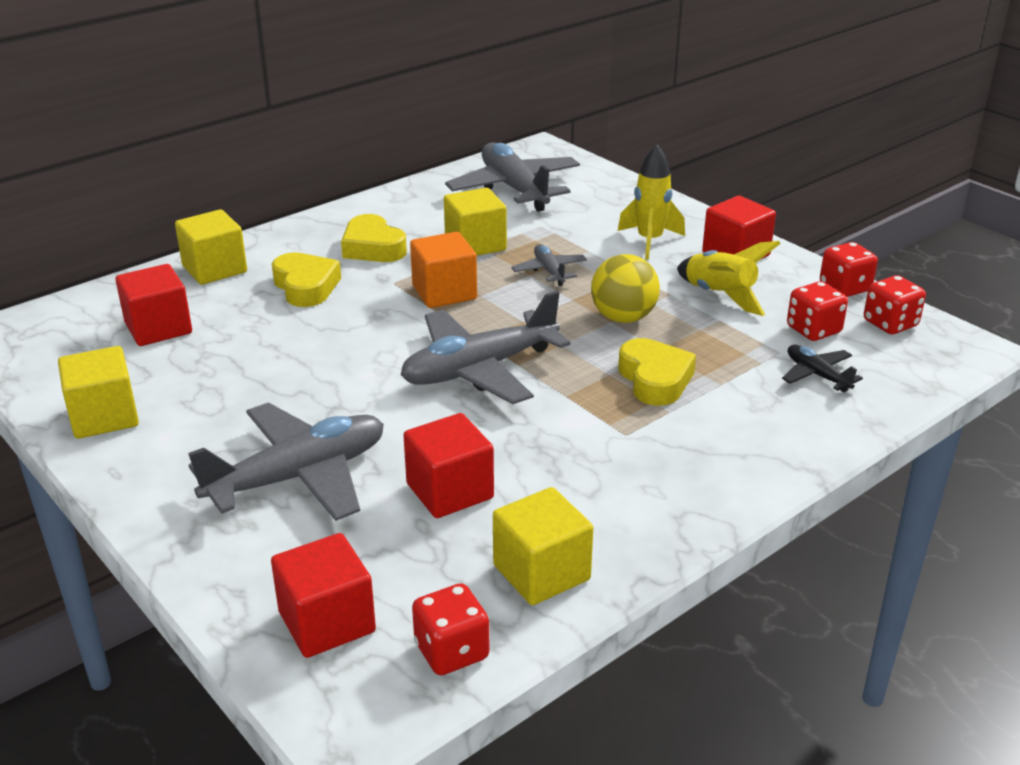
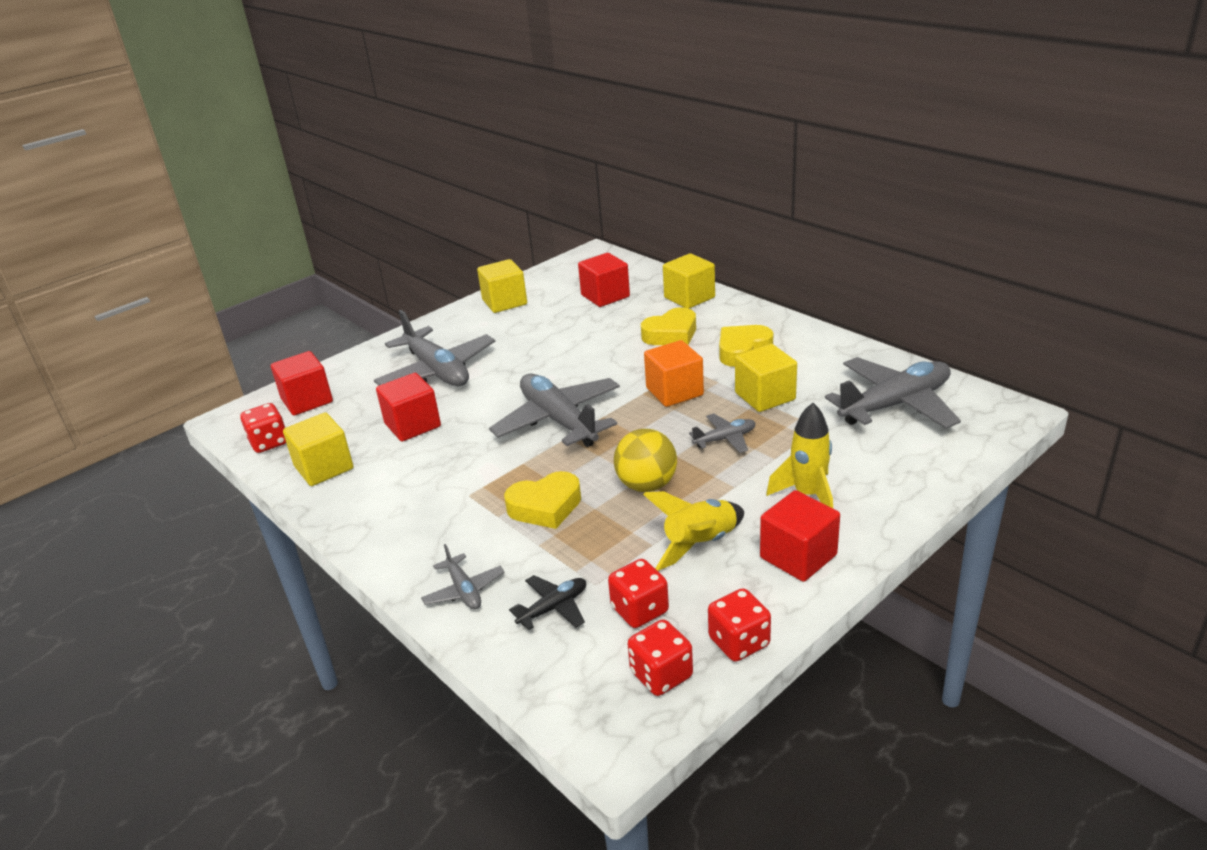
camera: 90 degrees right, 0 degrees up
(798, 430) = (464, 590): none -> grey plane

